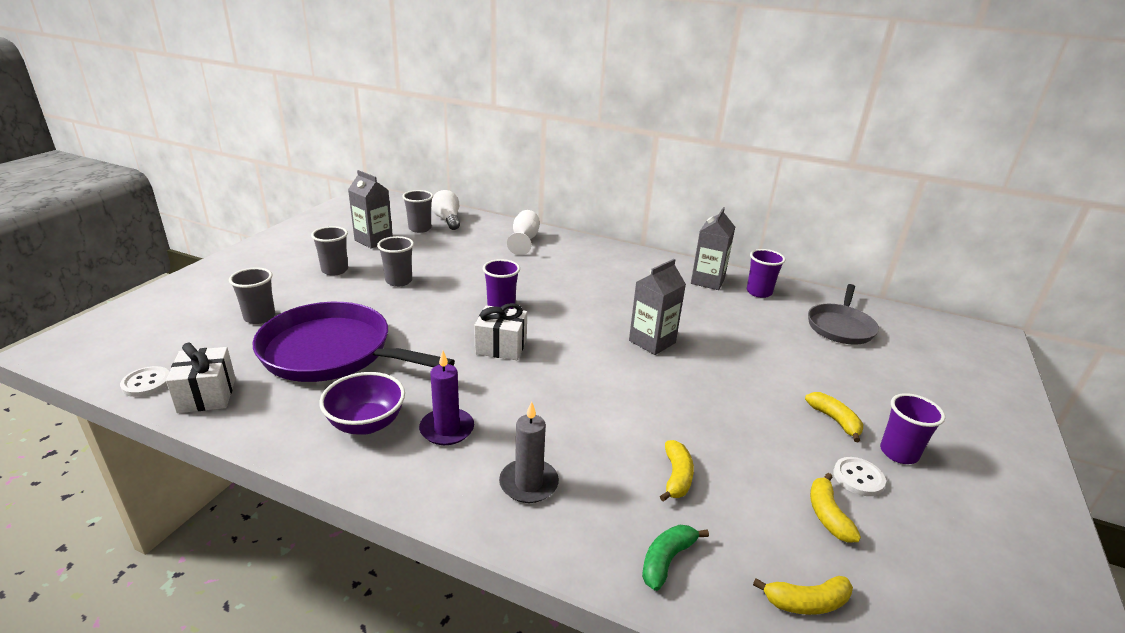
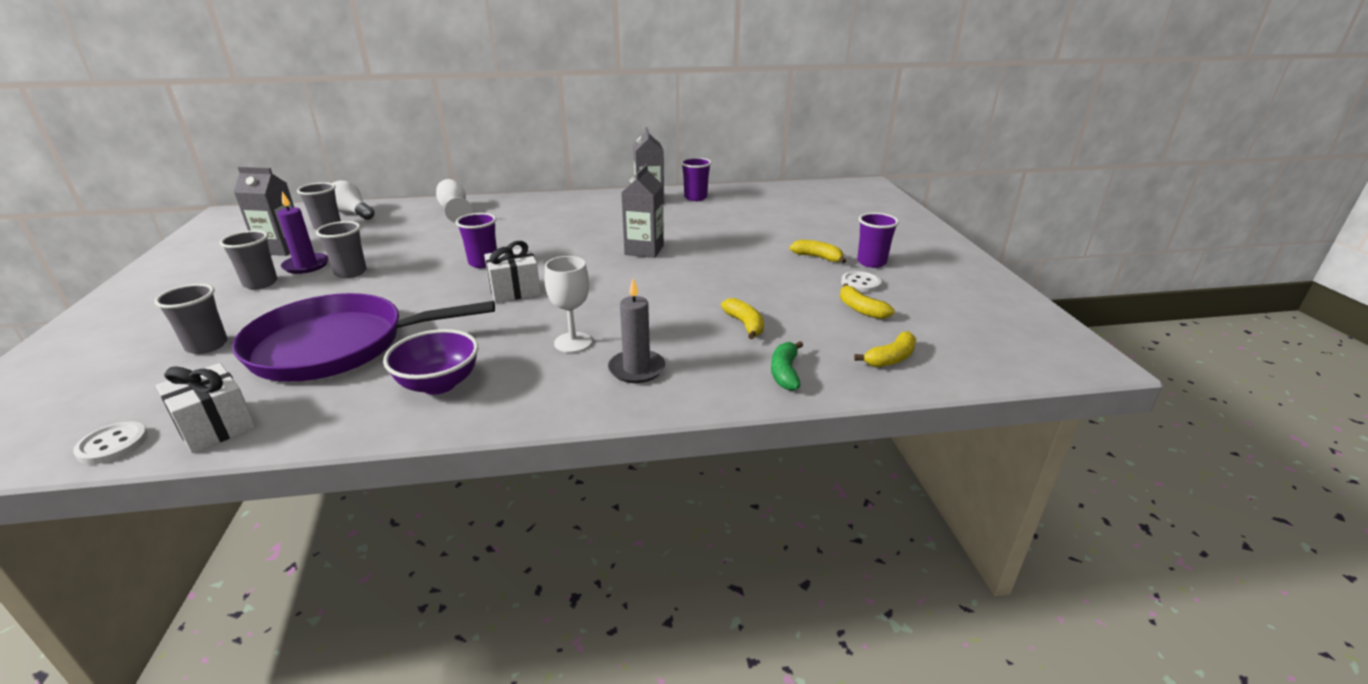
camera: 30 degrees left, 0 degrees up
(447, 429) = (525, 361): purple candle -> purple candle (306, 265)
(500, 426) = (573, 342): none -> white goblet
(840, 327) = (772, 204): grey pan -> none

